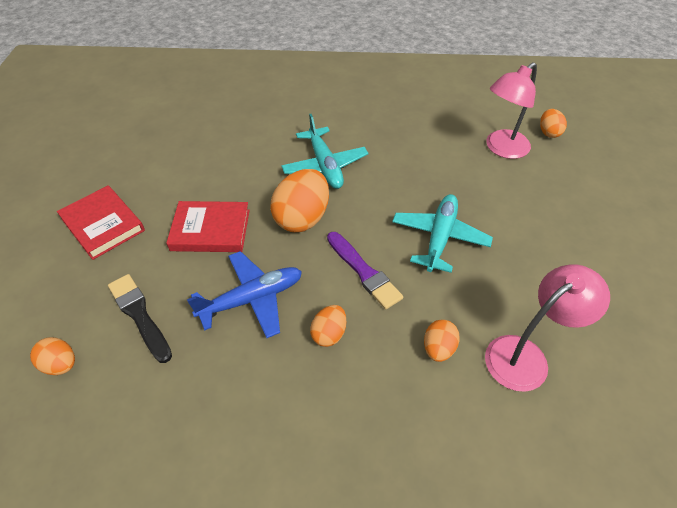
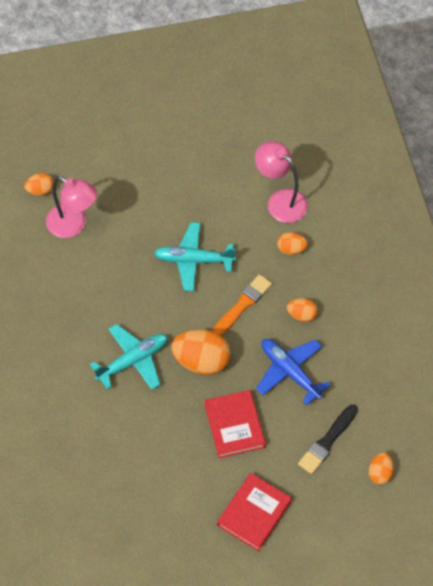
camera: 105 degrees left, 10 degrees up
(363, 271) = (242, 305): purple brush -> orange brush

